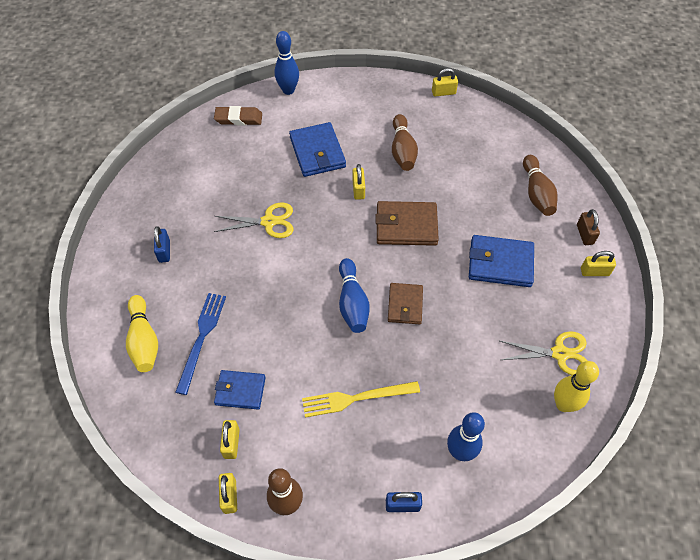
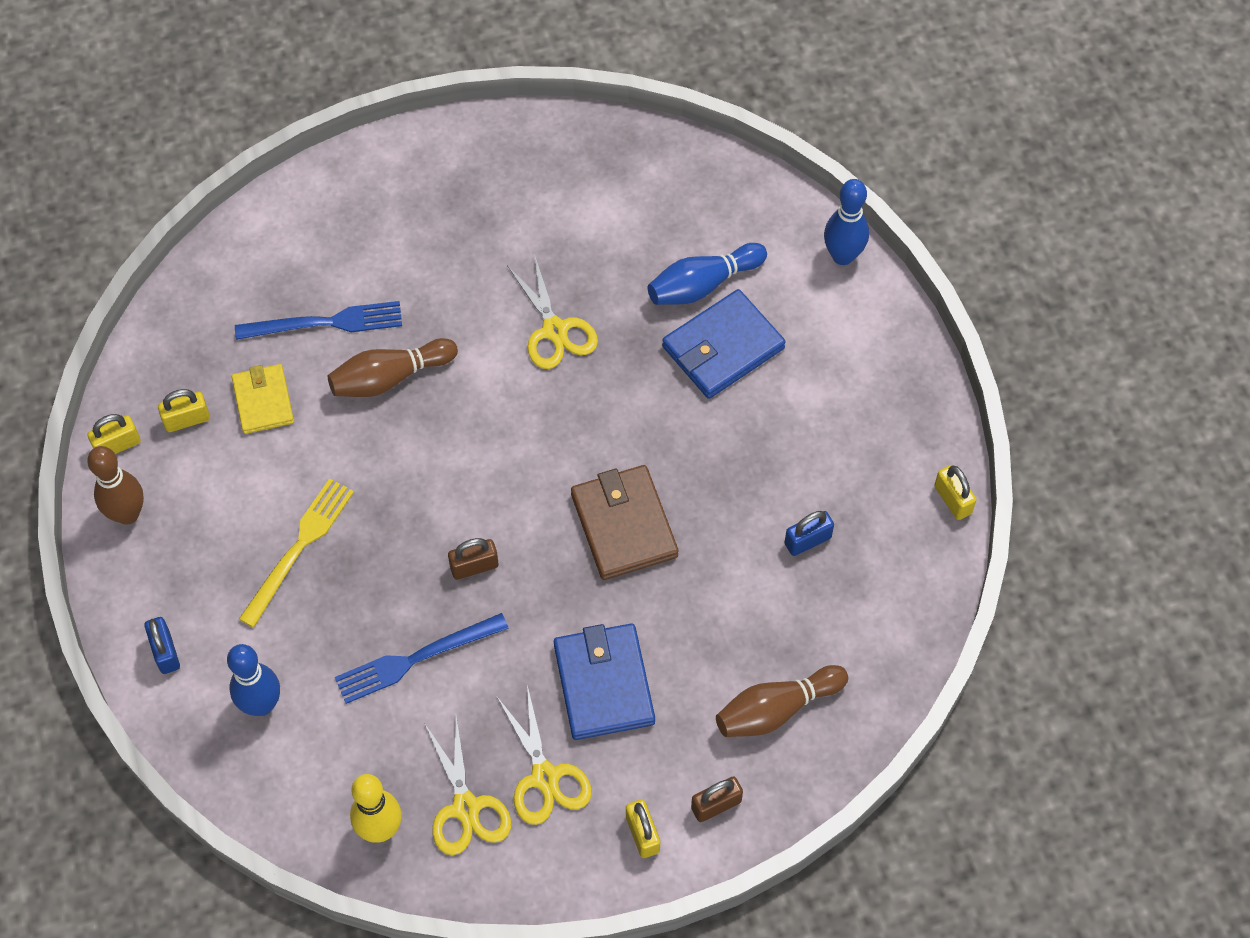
camera: 70 degrees right, 5 degrees up
(144, 340) = (298, 256): yellow bowling pin -> none
(164, 251) = (449, 217): blue padlock -> blue padlock (807, 540)
(238, 118) = (745, 208): brown eraser -> none
(240, 391) = (263, 401): blue wallet -> yellow wallet
(352, 303) = (452, 493): blue bowling pin -> blue bowling pin (703, 284)
(356, 398) = (299, 548): yellow fork -> yellow fork turned 60 degrees clockwise
(358, 189) = (669, 433): yellow padlock -> none
(402, 150) = (782, 473): brown bowling pin -> brown bowling pin (390, 377)
(405, 305) = (474, 566): brown wallet -> brown padlock
(455, 353) = (416, 659): none -> blue fork
(549, 308) = (545, 777): none -> yellow scissors

